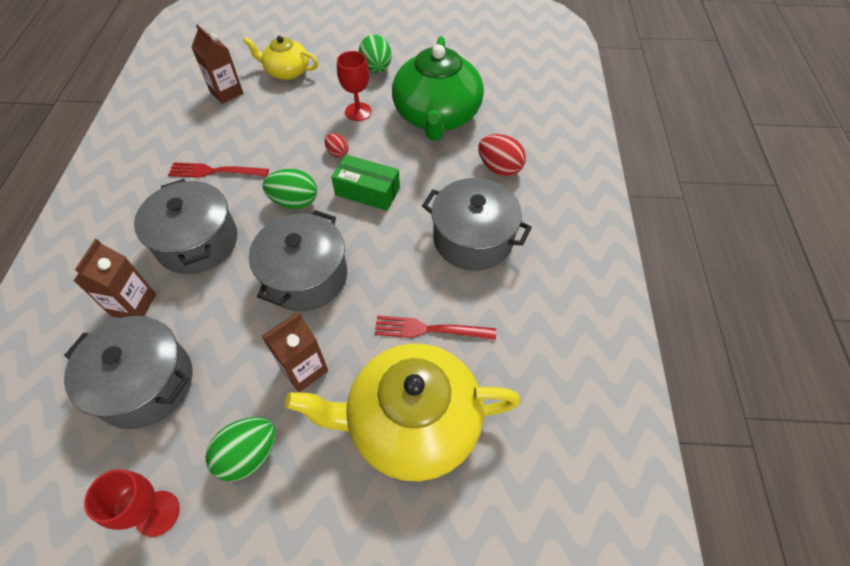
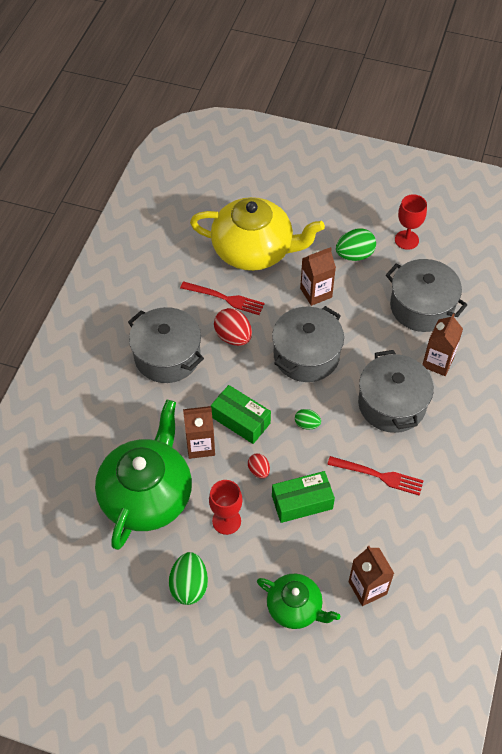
camera: 165 degrees left, 0 degrees up
(286, 72) = (295, 607): yellow teapot -> green teapot
(291, 137) = (302, 502): none -> green box
(294, 202) = (307, 424): green egg -> green egg, size x0.58
(402, 161) = (200, 445): none -> brown carton
(499, 168) = (114, 417): red egg -> red egg (233, 337)

